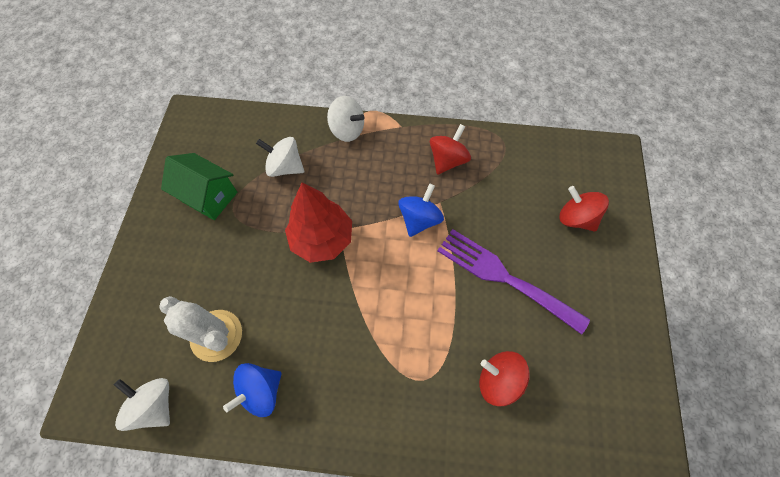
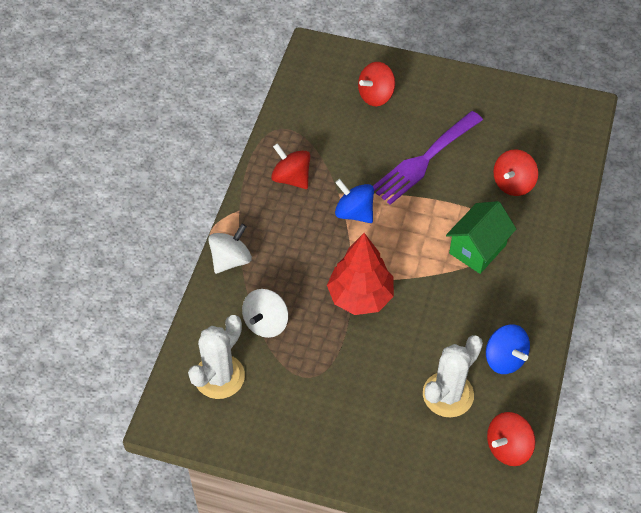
camera: 80 degrees left, 10 degrees down
(155, 405) = (508, 447): white spinning top -> red spinning top
(209, 196) = (288, 399): green house -> green house (477, 249)
(230, 143) = (219, 376): none -> white cactus

